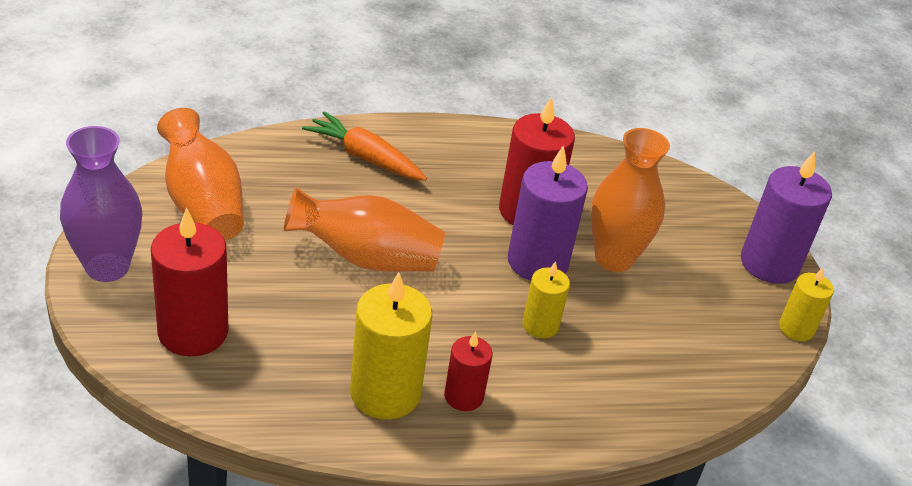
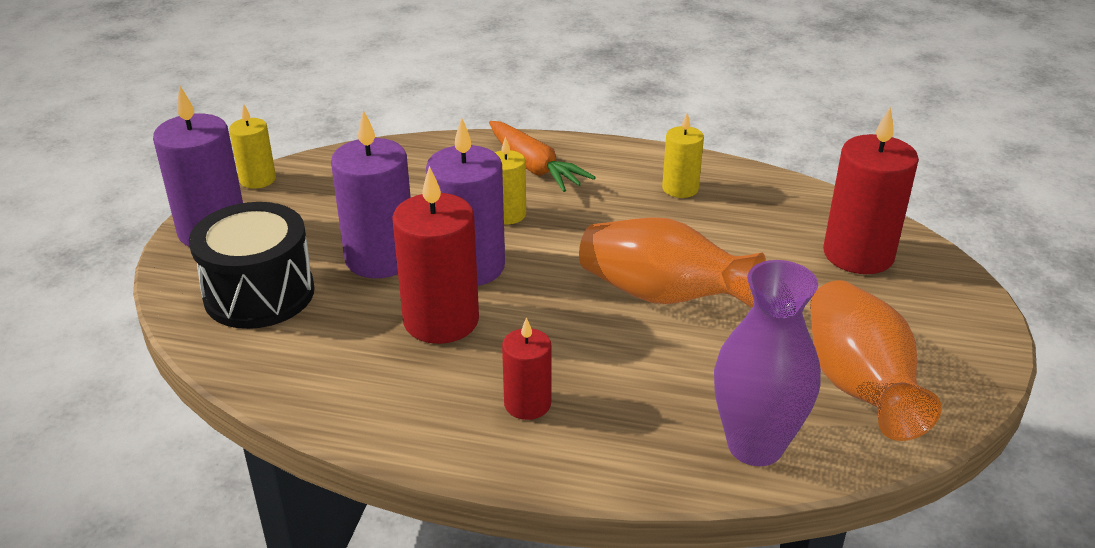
camera: 155 degrees left, 5 degrees down
(107, 267) = (963, 326): purple vase -> purple vase (755, 445)
(365, 157) = (623, 424): orange carrot -> orange carrot (534, 167)
(385, 393) = (680, 188): yellow candle -> yellow candle, size x0.57
(463, 396) = (611, 178): red candle -> red candle (527, 404)
(614, 258) = (380, 258): orange vase -> purple candle
(675, 213) = (259, 294): none -> black drum

